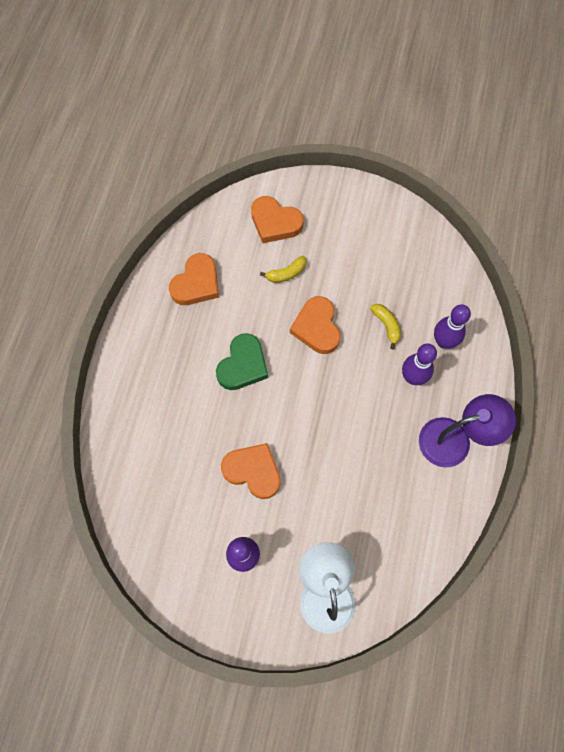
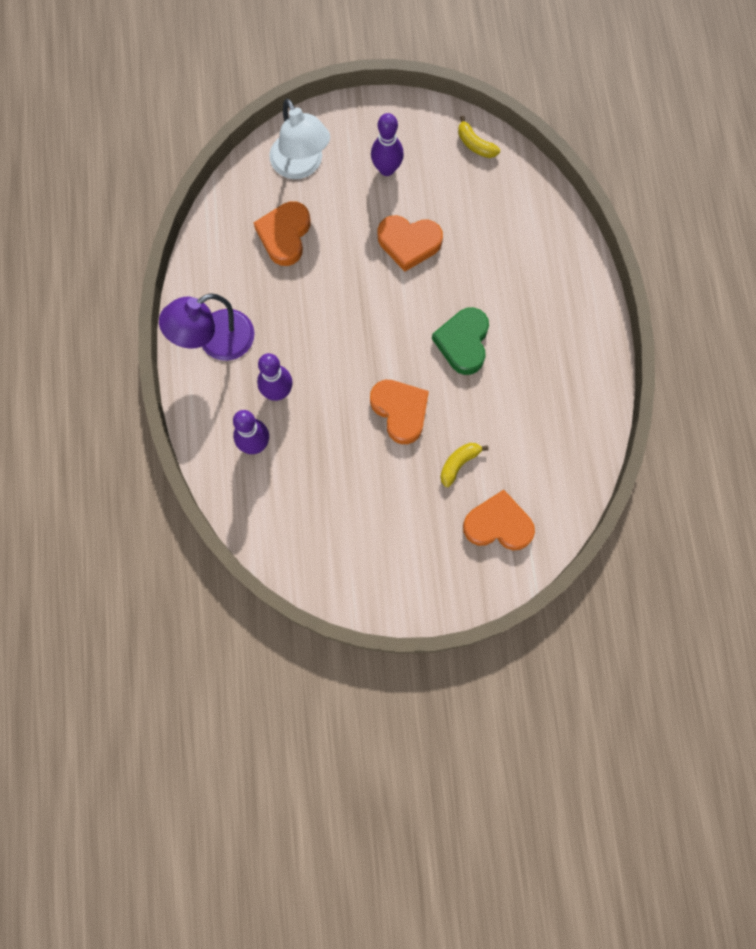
camera: 160 degrees right, 5 degrees up
(196, 283) = (554, 416): orange heart -> orange heart (285, 235)
(386, 325) = (324, 440): yellow banana -> yellow banana (475, 144)

